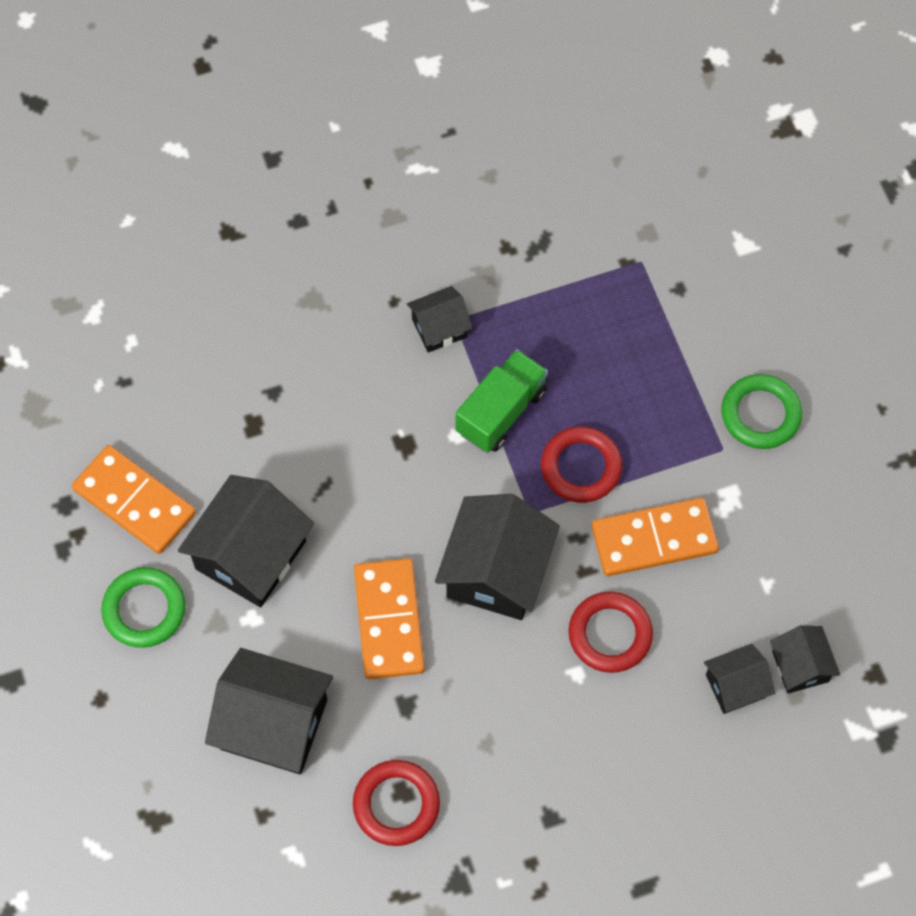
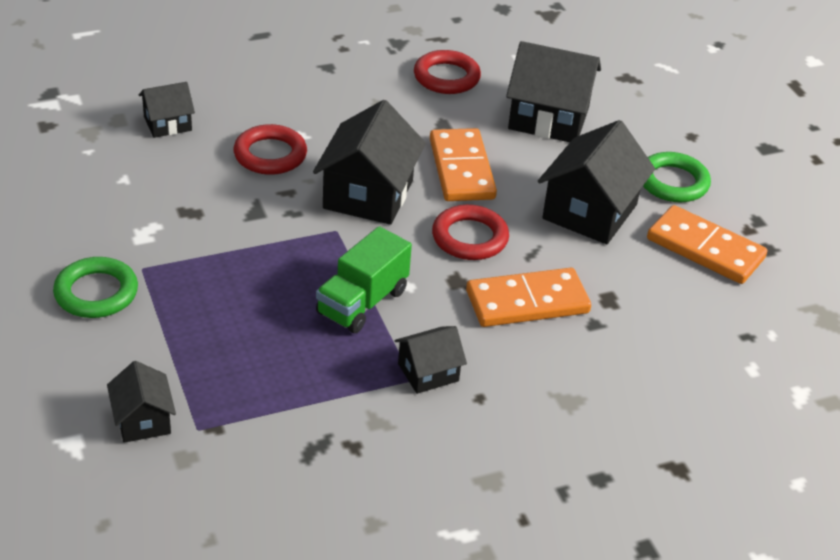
camera: 175 degrees right, 25 degrees down
(581, 467) = (285, 259): red ring -> red ring (470, 238)
(654, 539) = (222, 210): orange domino -> orange domino (527, 302)
(800, 666) = (109, 132): black house -> black house (143, 420)

